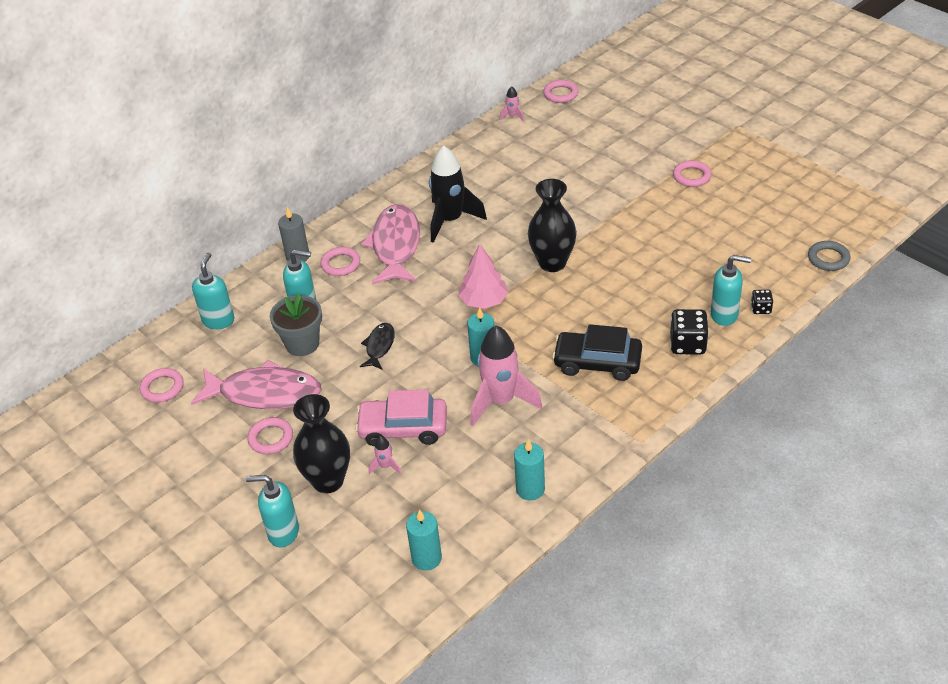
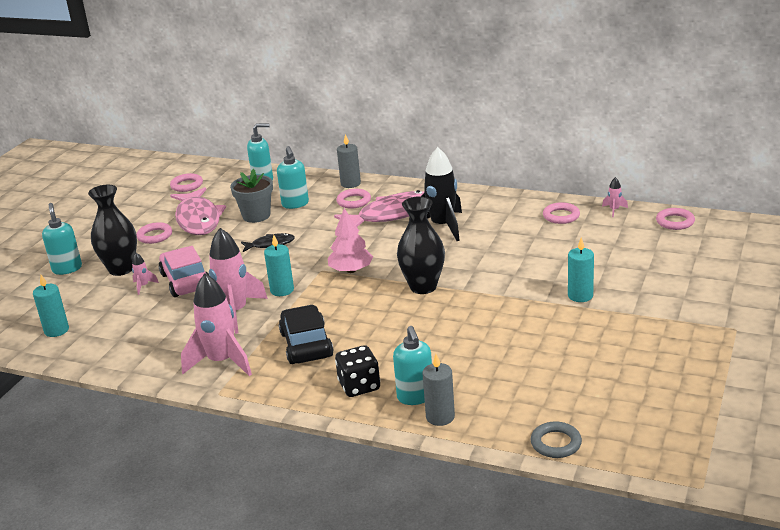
camera: 65 degrees right, 15 degrees down
(530, 489) = (141, 354): turquoise candle -> turquoise candle (580, 296)
(587, 429) = (221, 362): none -> pink rocket
(691, 176) = (617, 324): pink ring -> pink ring (561, 216)
(761, 309) = (440, 417): black dice -> grey candle

